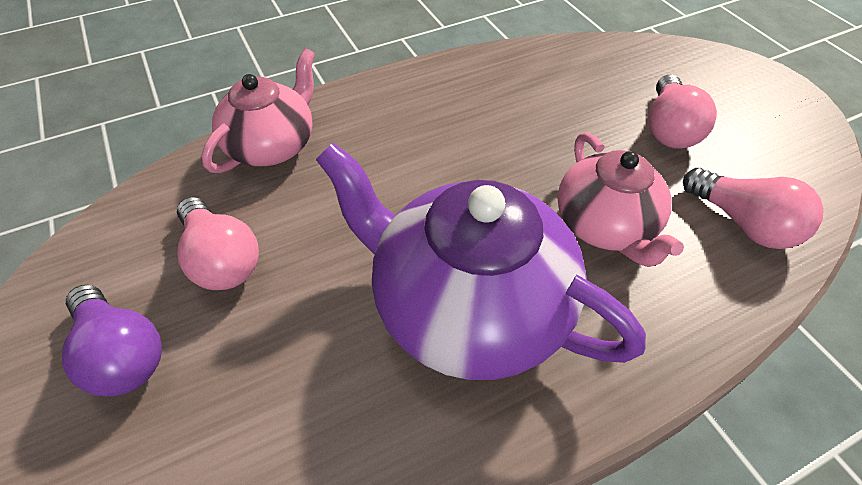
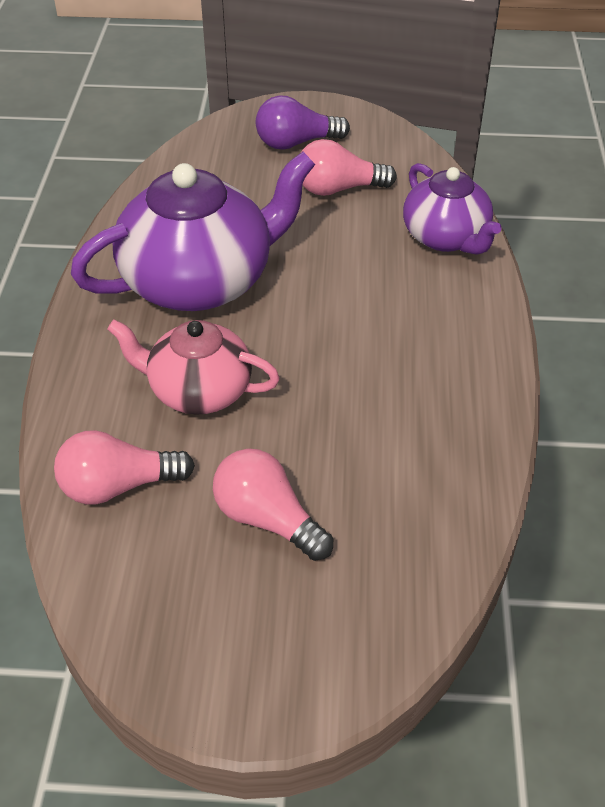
camera: 120 degrees right, 5 degrees down
(272, 145) = (446, 237): pink teapot -> purple teapot

